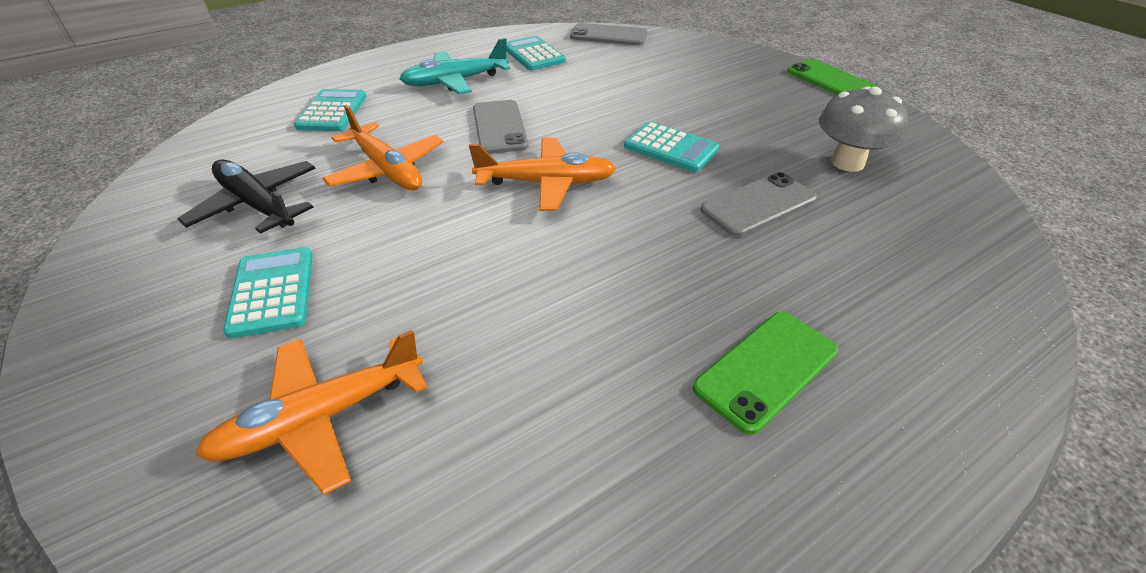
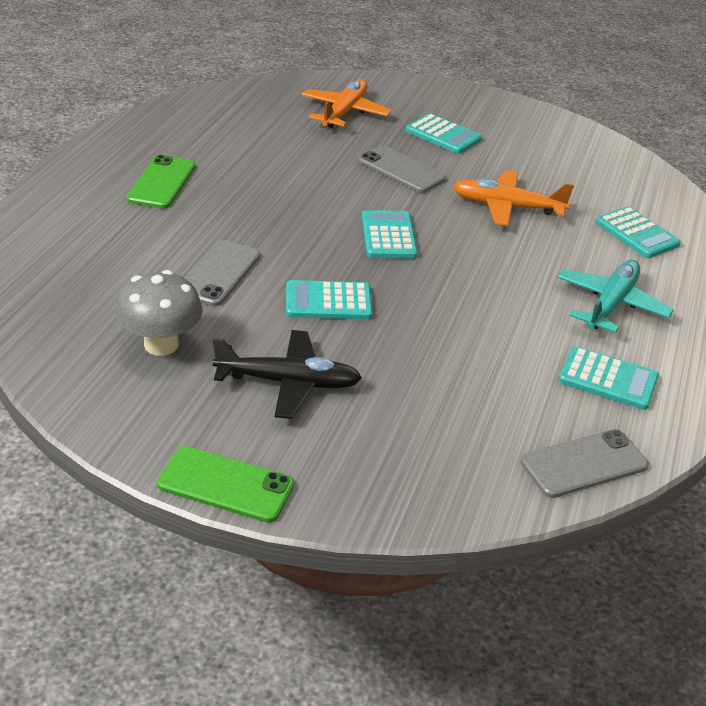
camera: 140 degrees right, 5 degrees down
(257, 205) = (536, 162): black plane -> black plane (288, 382)
(499, 127) = (490, 269): grey phone -> grey phone (401, 170)
(546, 183) = (388, 236): orange plane -> turquoise calculator

